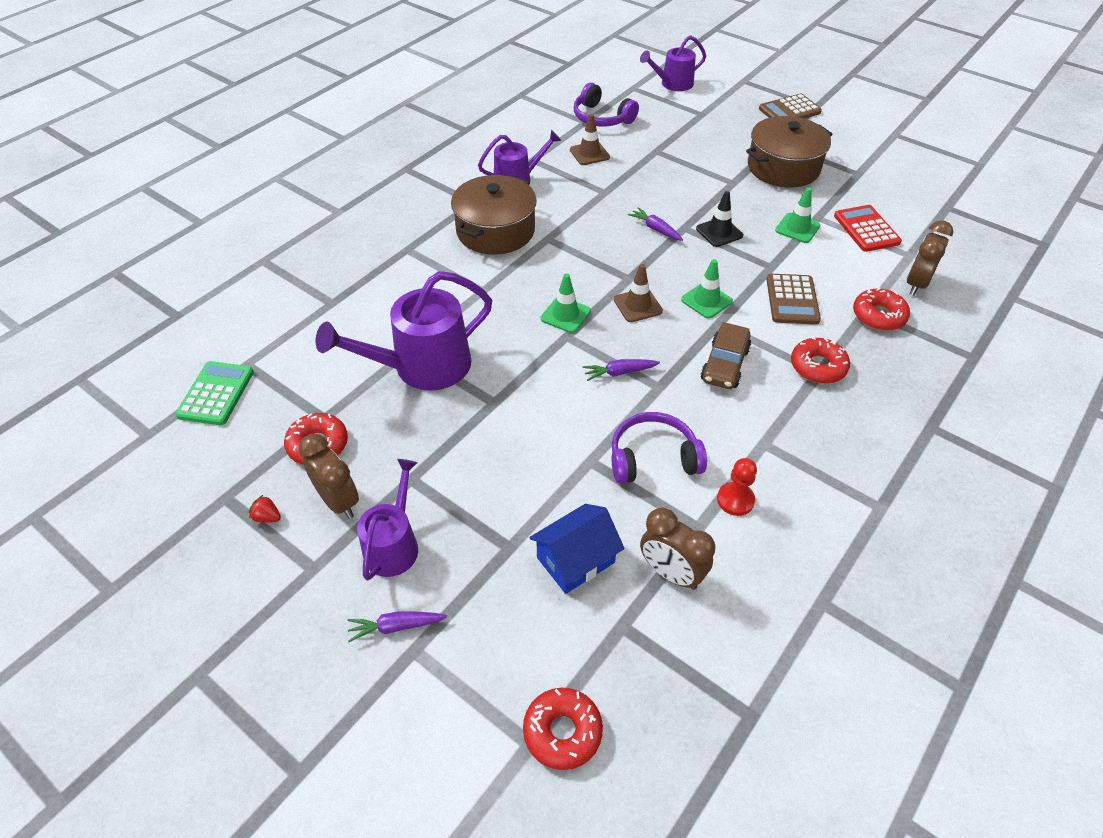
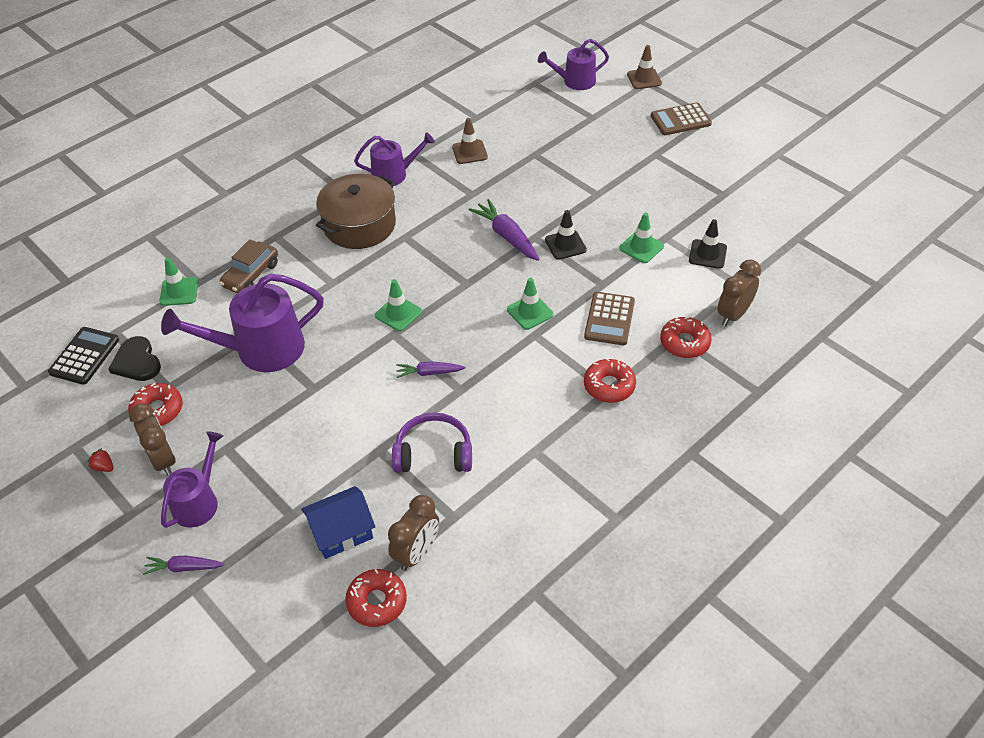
camera: 10 degrees right, 0 degrees up
(216, 394) = (84, 356): green calculator -> black calculator
(280, 394) = (137, 362): none -> black heart
(312, 314) = (179, 292): none -> green traffic cone
(562, 731) = (291, 665): red donut -> red donut (377, 602)
(601, 118) = (493, 114): purple headphones -> none
(637, 305) = (466, 311): brown traffic cone -> brown traffic cone (644, 79)
(655, 229) = (506, 236): purple carrot -> purple carrot, size x1.64
(671, 573) = (416, 553): brown clock -> brown clock turned 105 degrees counterclockwise
(724, 365) = (525, 375): brown car -> brown car (251, 275)
(735, 500) = (492, 498): red pawn -> none
(783, 167) = (651, 182): brown pot -> none
(866, 229) = (707, 254): red calculator -> black traffic cone

